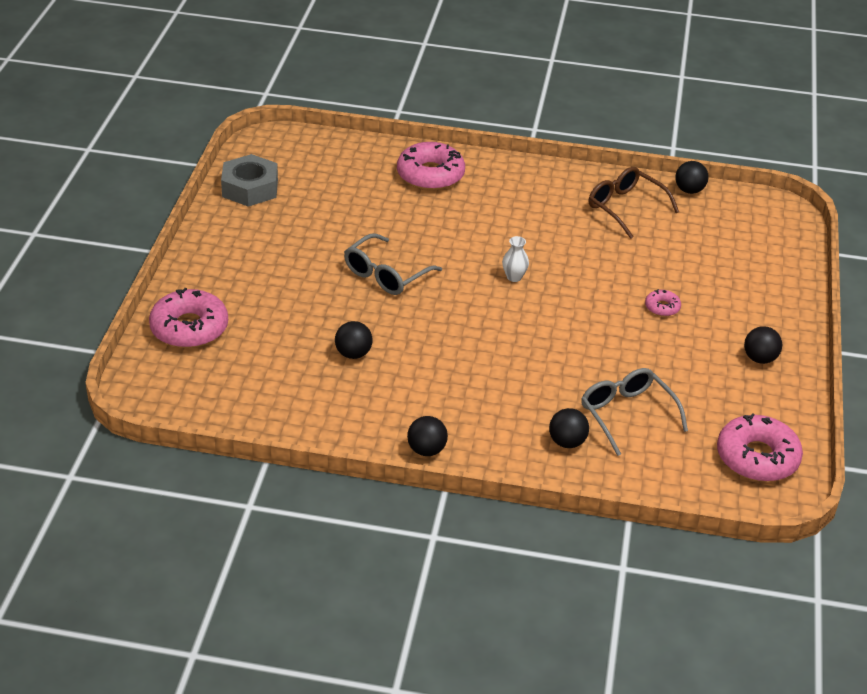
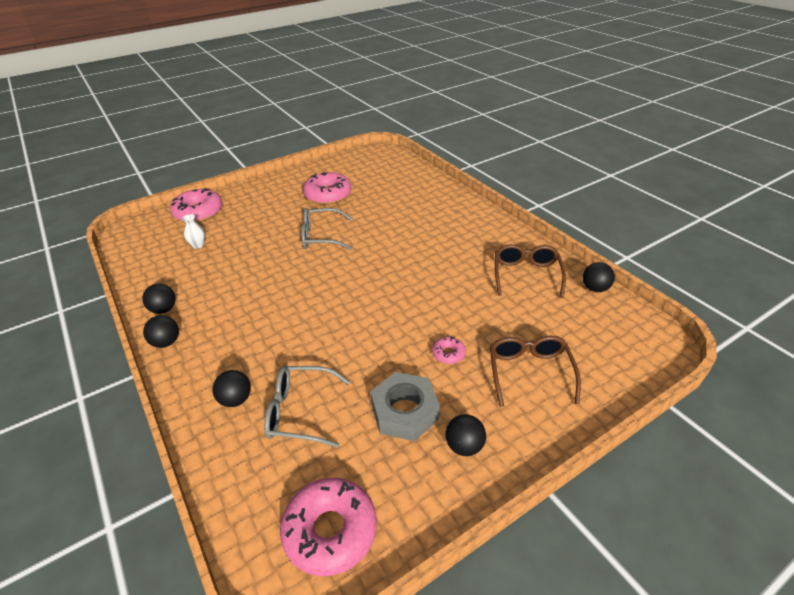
camera: 50 degrees right, 0 degrees up
(250, 188) = (335, 167): grey nut -> grey nut (405, 412)
(353, 354) = (234, 266): black ball -> black ball (164, 309)
(430, 175) = (432, 200): pink donut -> pink donut (328, 195)
(514, 277) = (384, 276): white vase -> white vase (198, 245)
(627, 415) = (301, 412): grey glasses -> grey glasses turned 105 degrees counterclockwise
(732, 285) = (530, 373): none -> brown glasses

